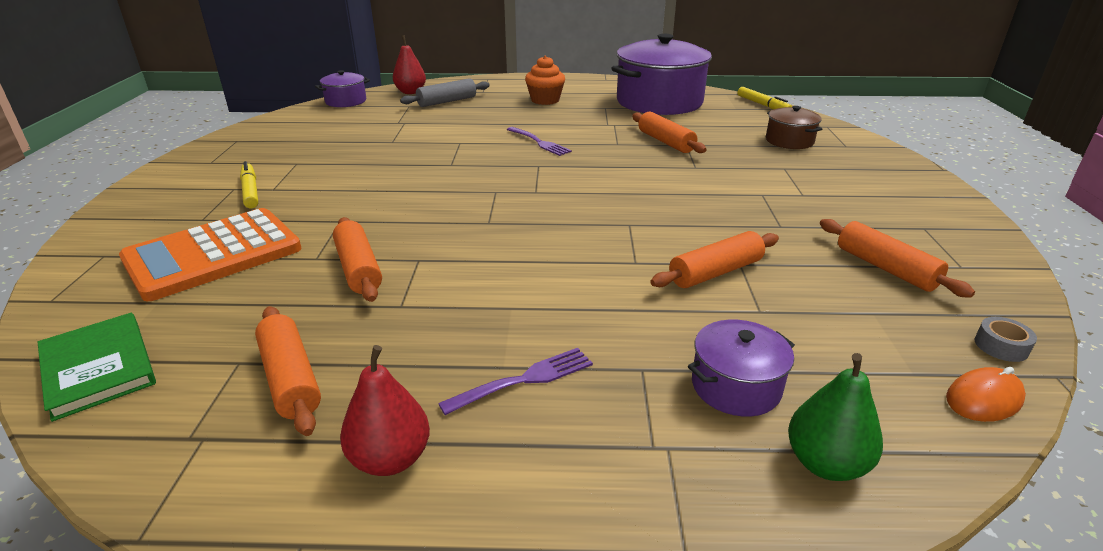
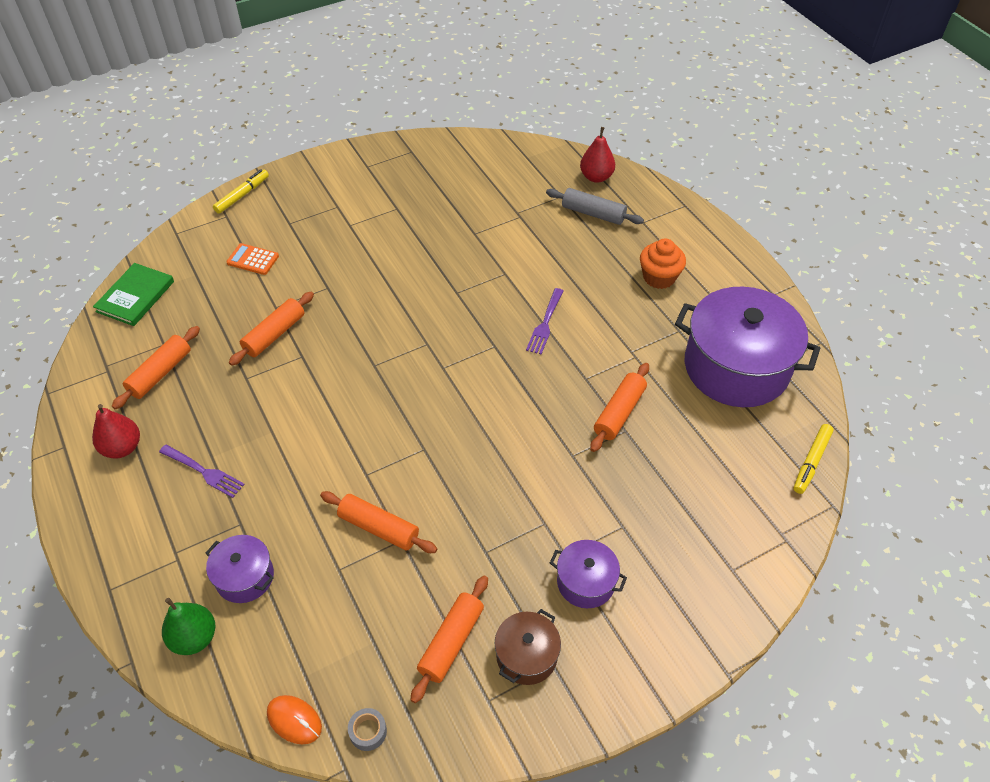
camera: 60 degrees right, 20 degrees up
(213, 254) = (253, 259): orange calculator -> orange calculator, size x0.45
(250, 191) = (339, 217): yellow marker -> yellow marker (242, 195)
(346, 101) = (537, 153): purple pot -> purple pot (585, 582)
(789, 141) = (705, 514): brown pot -> brown pot (526, 655)

